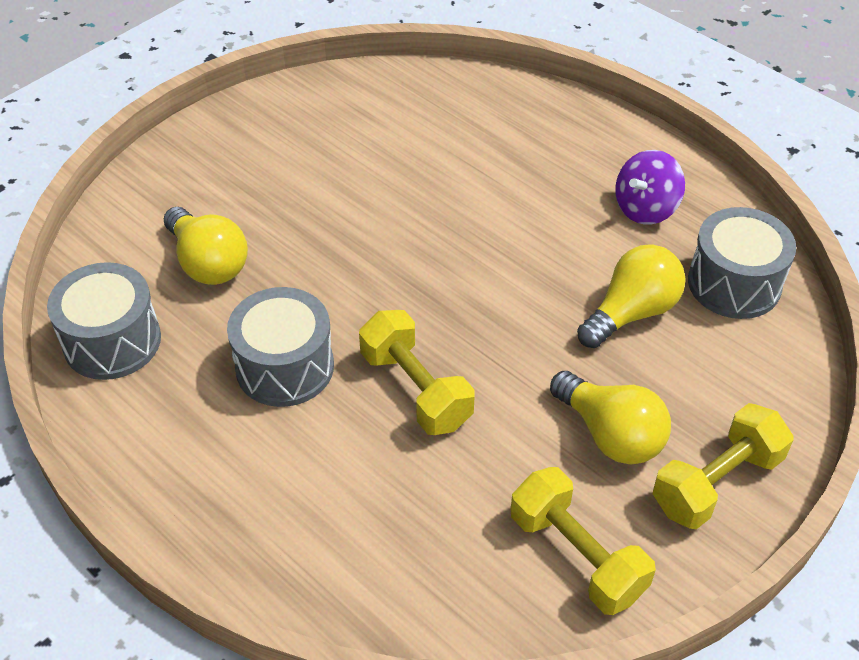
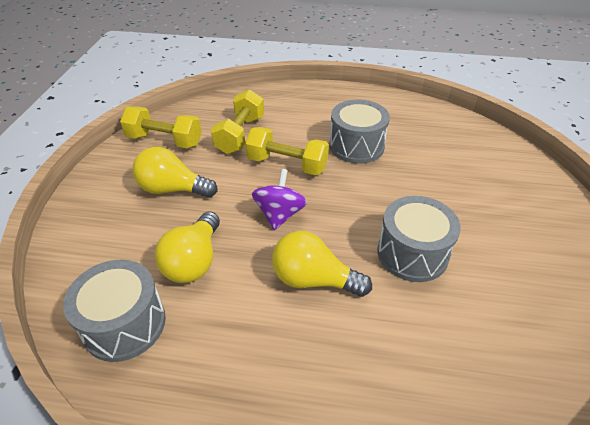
camera: 145 degrees right, 5 degrees down
(112, 341) = (439, 122): grey drum -> grey drum (412, 253)
(208, 263) = (453, 168): yellow light bulb -> yellow light bulb (313, 280)
(645, 208) = (227, 360): purple spinning top -> purple spinning top (279, 214)
(716, 482) = (105, 193): yellow dumbbell -> yellow dumbbell (240, 135)

